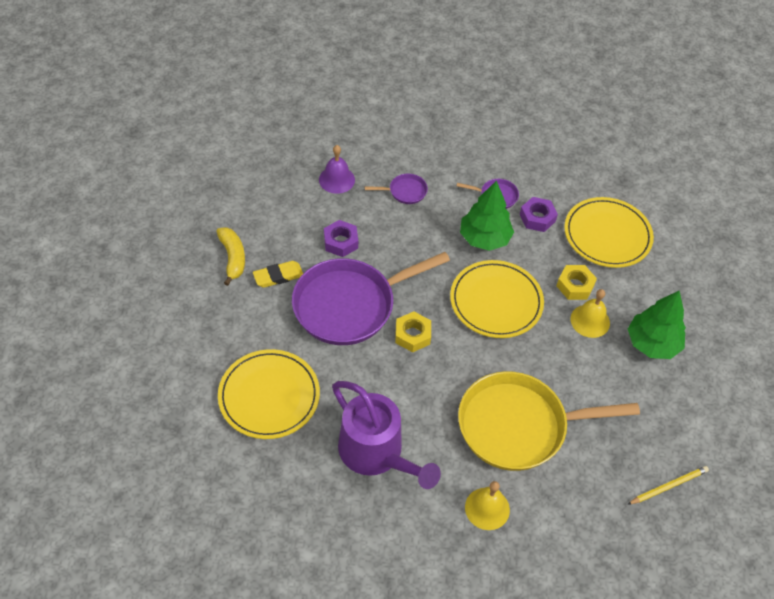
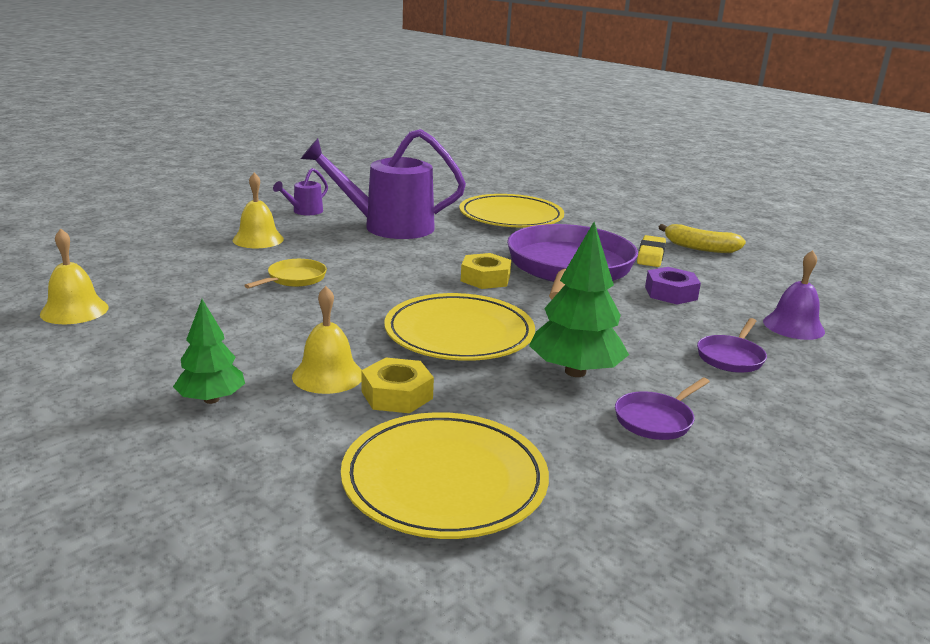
camera: 130 degrees right, 30 degrees down
(403, 538) = (304, 212): none -> purple watering can
(519, 426) = (294, 279): yellow pan -> yellow pan, size x0.41
(537, 218) = (567, 432): purple nut -> none
(652, 343) = (211, 399): green tree -> green tree, size x0.63
(668, 486) = (74, 310): yellow pencil -> yellow bell

